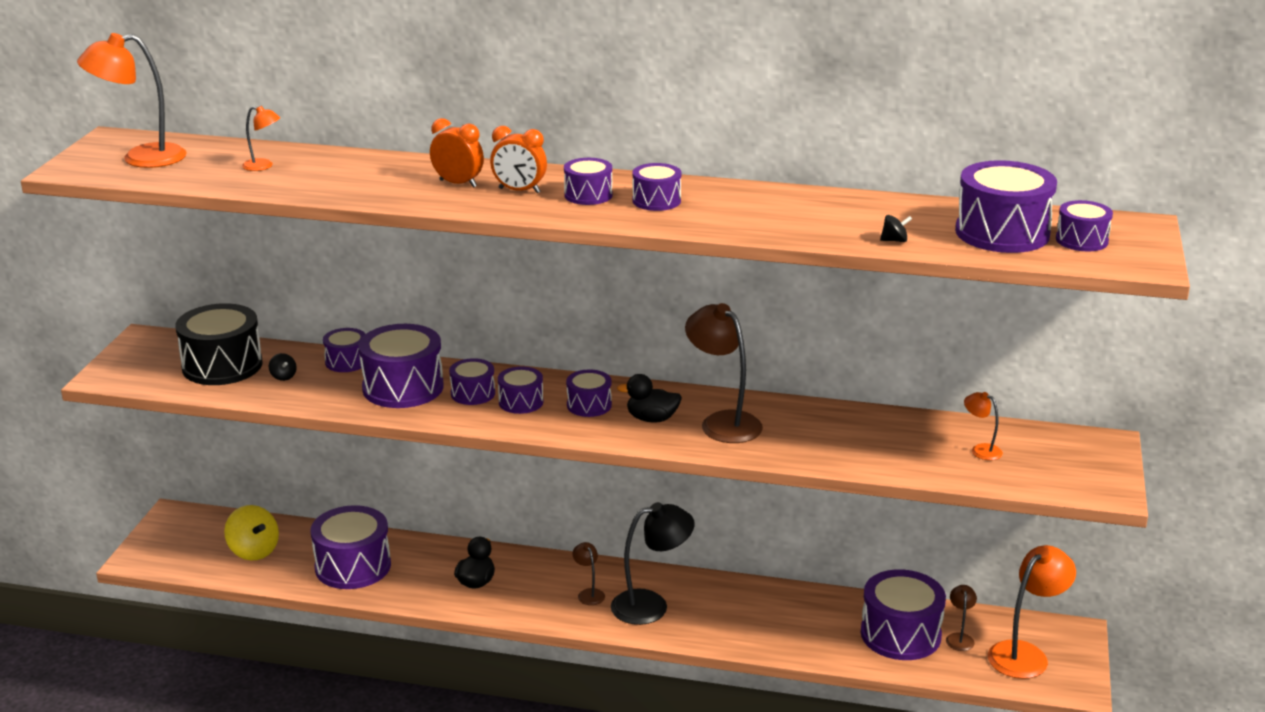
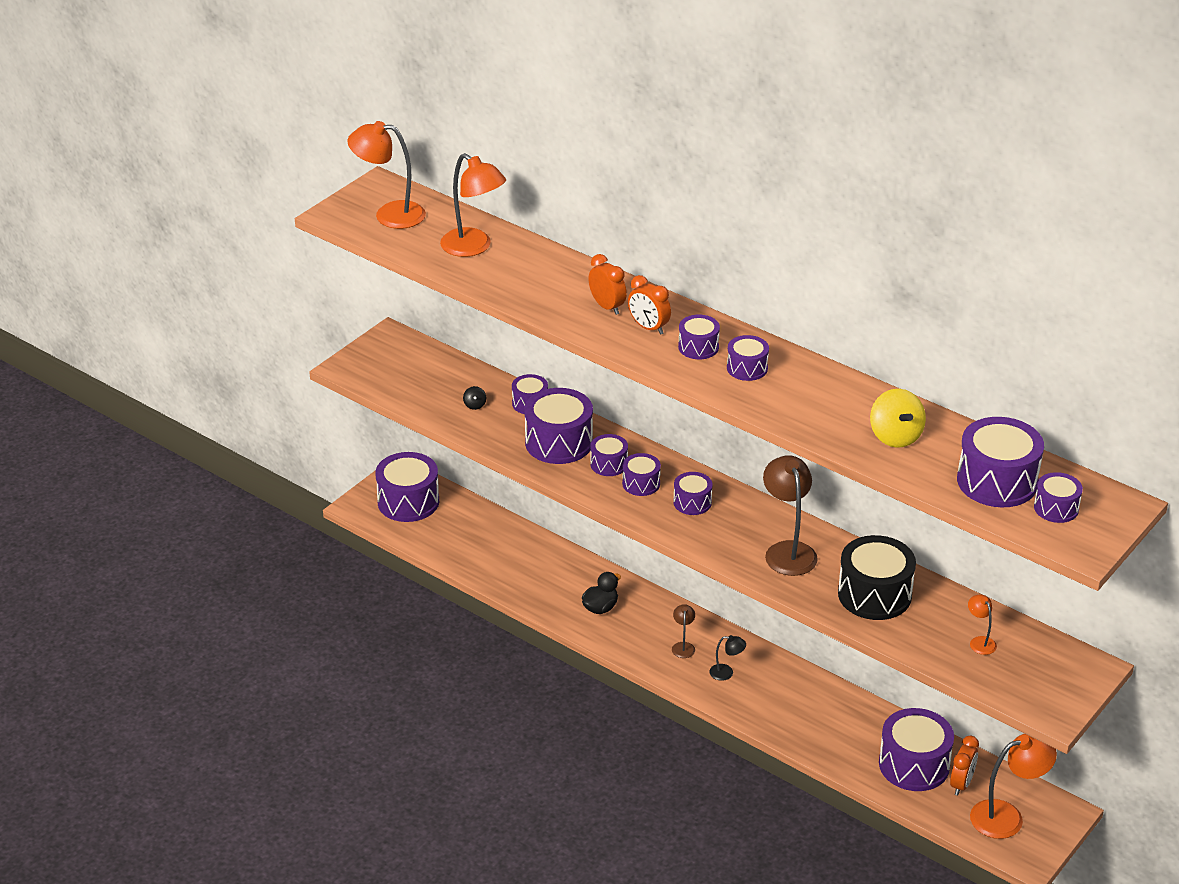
camera: 25 degrees right, 10 degrees up
(222, 365) = (435, 381): black drum -> black drum (874, 594)
(253, 551) = (445, 526): yellow spinning top -> yellow spinning top (895, 436)
(263, 166) = (473, 247): orange lamp -> orange lamp, size x2.05
(353, 566) = (513, 563): purple drum -> purple drum (408, 501)
(651, 605) = (726, 673): black lamp -> black lamp, size x0.49
(652, 419) = (733, 531): black duck -> none
(894, 240) = (901, 465): black spinning top -> none
(959, 638) = (961, 784): brown lamp -> orange clock

